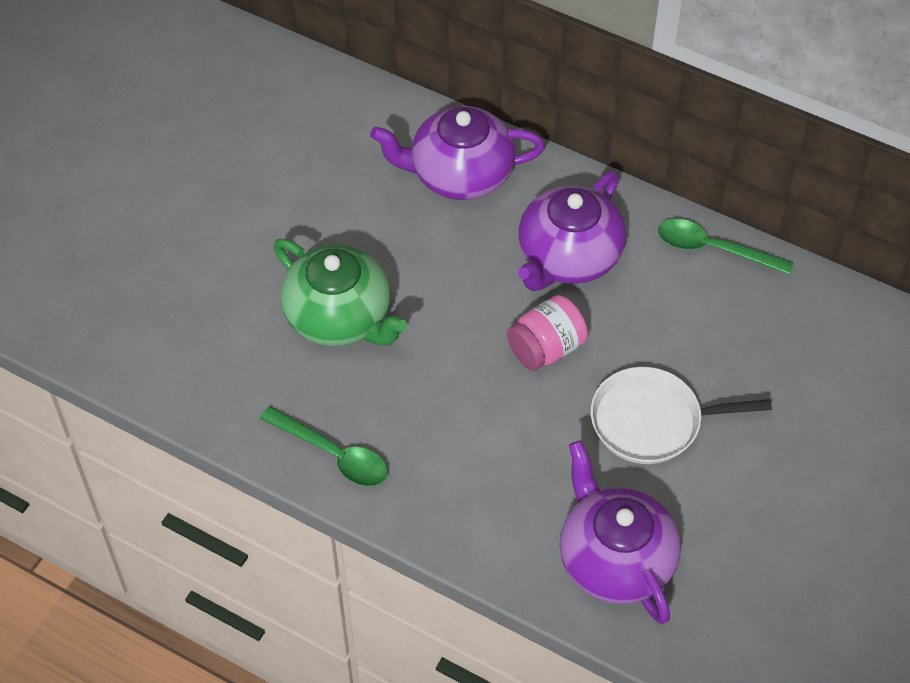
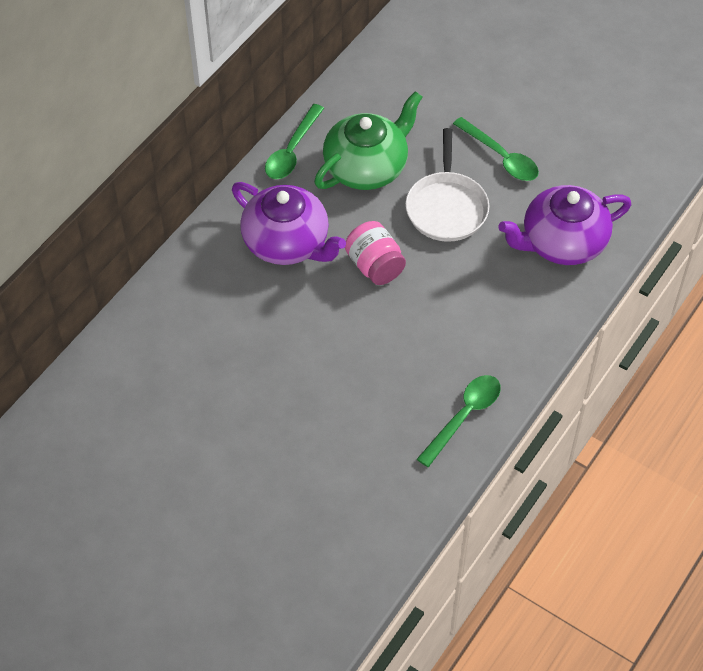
camera: 85 degrees left, 0 degrees up
(340, 317) = (329, 406): green teapot -> green teapot (367, 167)
(459, 174) = (188, 310): purple teapot -> none
(751, 481) = (501, 157): none -> green spoon

